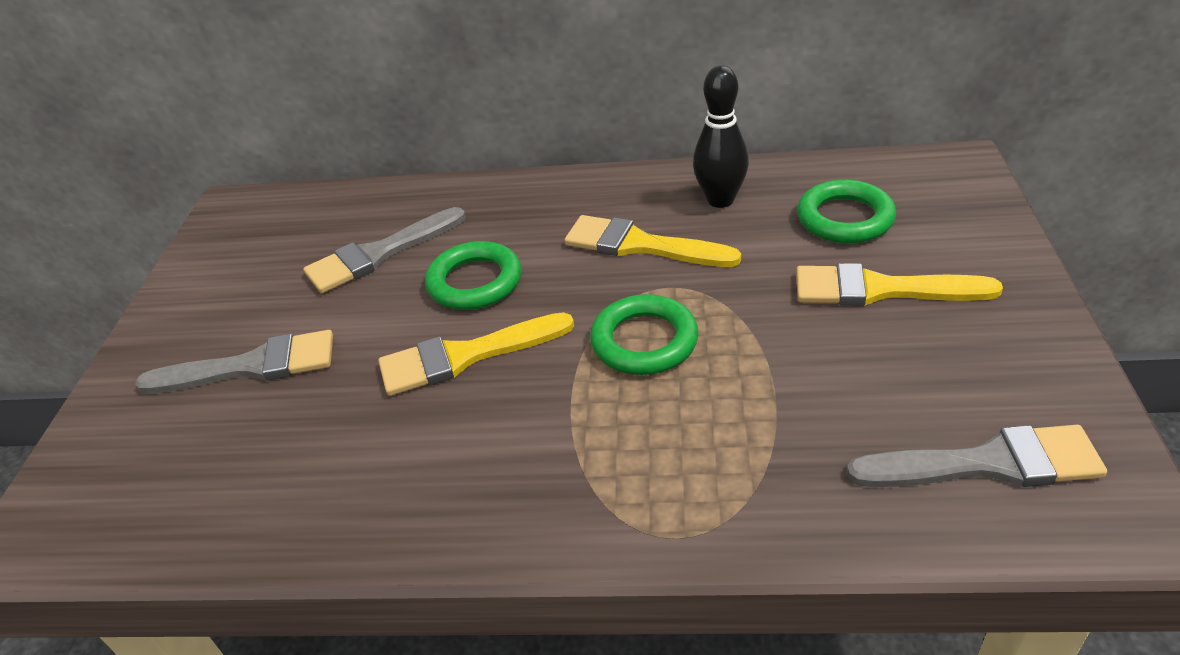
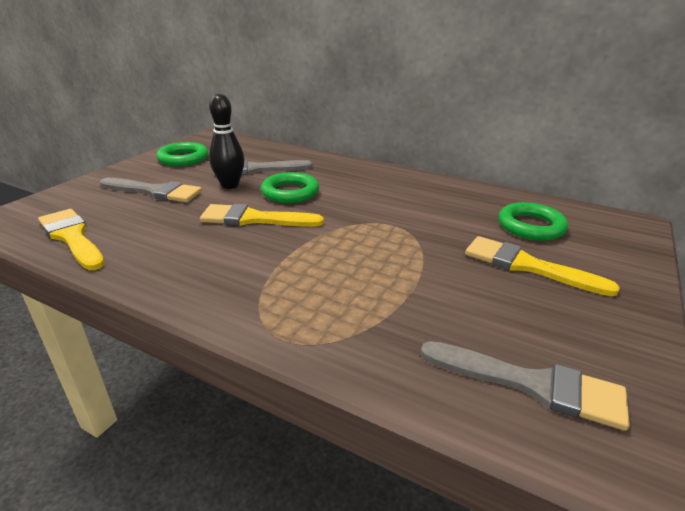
camera: 20 degrees right, 10 degrees down
(640, 245) = (392, 203): yellow brush -> yellow brush (72, 237)
(644, 341) = (355, 243): green ring -> green ring (183, 158)
(720, 200) = (458, 197): black bowling pin -> black bowling pin (230, 185)

